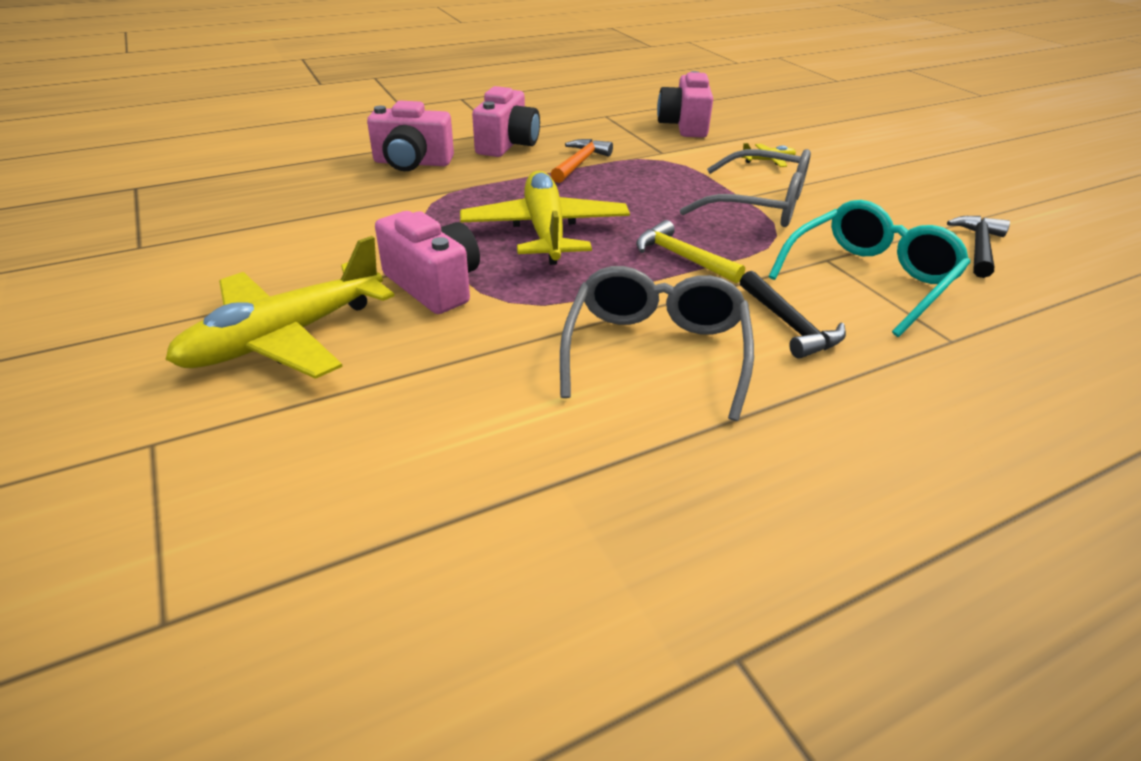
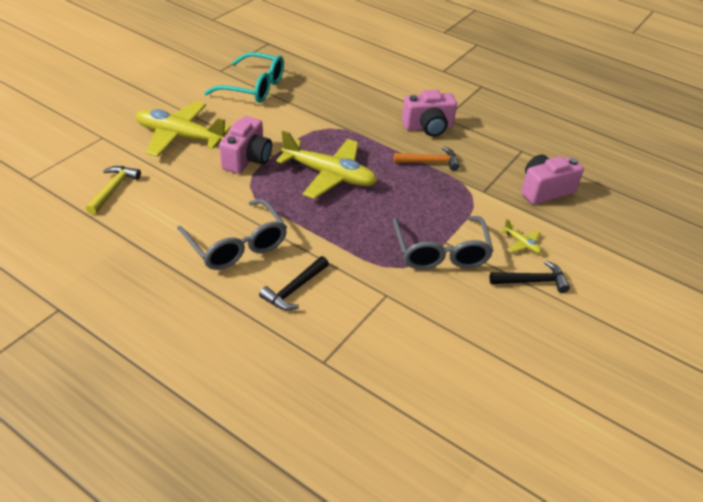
camera: 60 degrees right, 5 degrees up
(412, 163) = (369, 104): pink camera -> none
(545, 230) = (329, 175): yellow plane -> yellow plane turned 60 degrees clockwise
(656, 351) = (237, 245): grey glasses -> grey glasses turned 75 degrees clockwise
(682, 257) = (339, 233): yellow hammer -> yellow hammer (113, 189)
(870, 278) = (375, 318): turquoise glasses -> turquoise glasses (254, 87)
(978, 247) = (469, 372): black hammer -> black hammer (532, 281)

